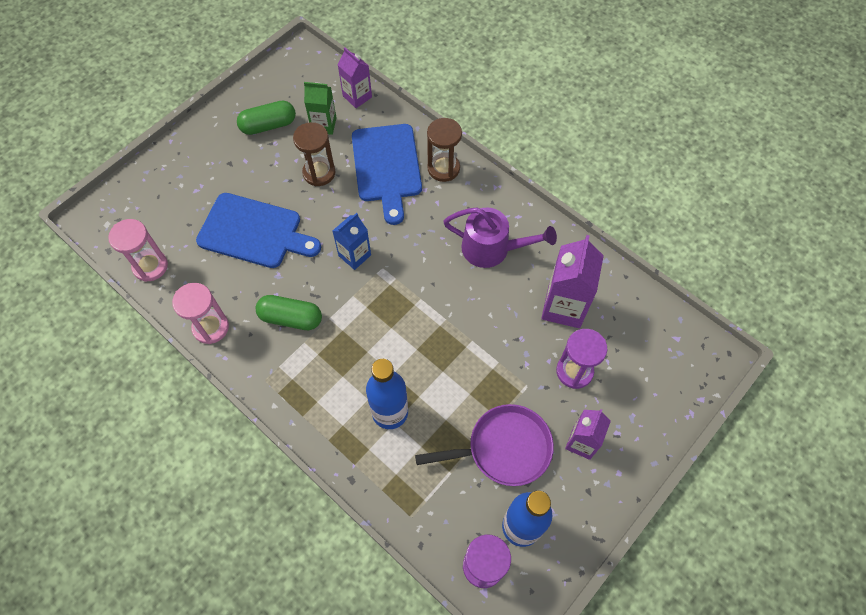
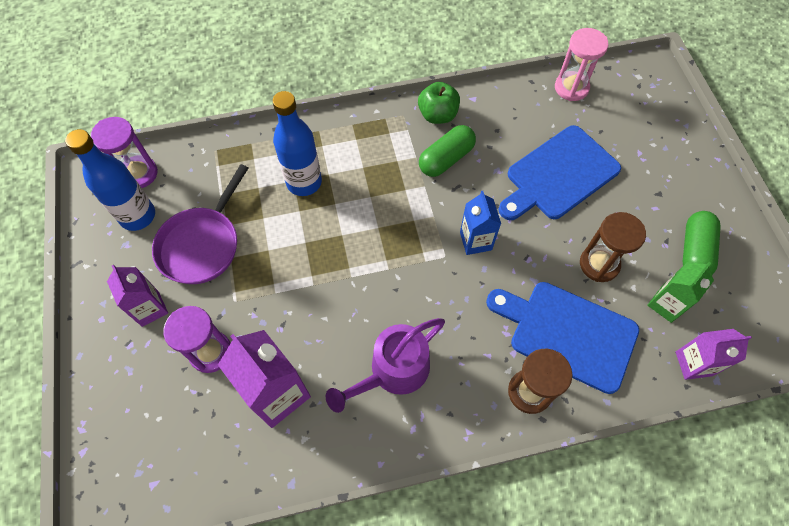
camera: 125 degrees right, 0 degrees up
(211, 327) = (479, 102): pink hourglass -> none
(247, 352) = (437, 115): none -> green apple

